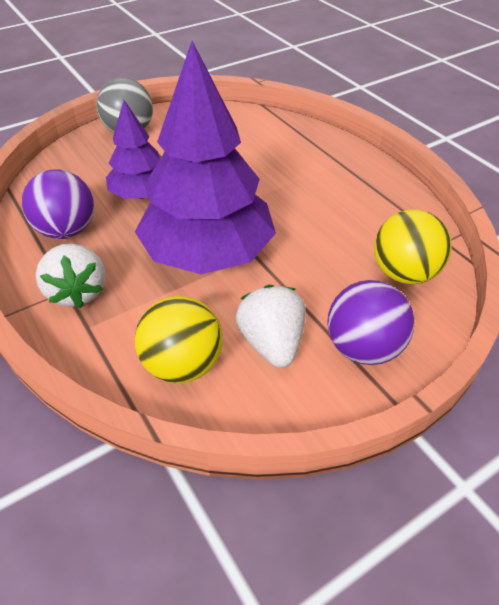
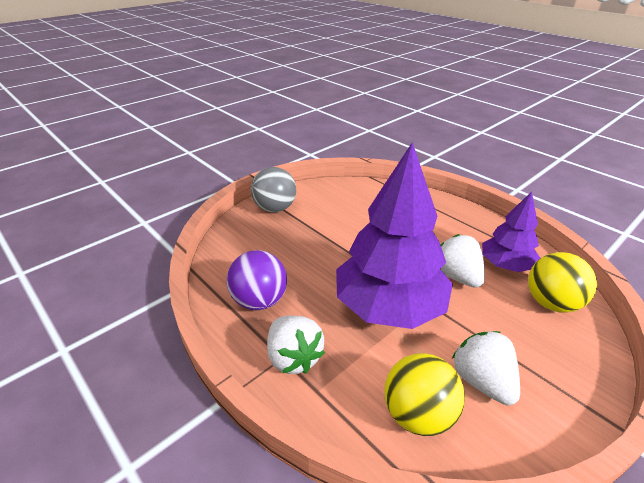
camera: 10 degrees left, 10 degrees down
(141, 194) = (309, 261): purple tree -> purple tree (505, 265)
(305, 231) = (457, 276): none -> white strawberry
(363, 348) = (557, 374): purple ball -> none

